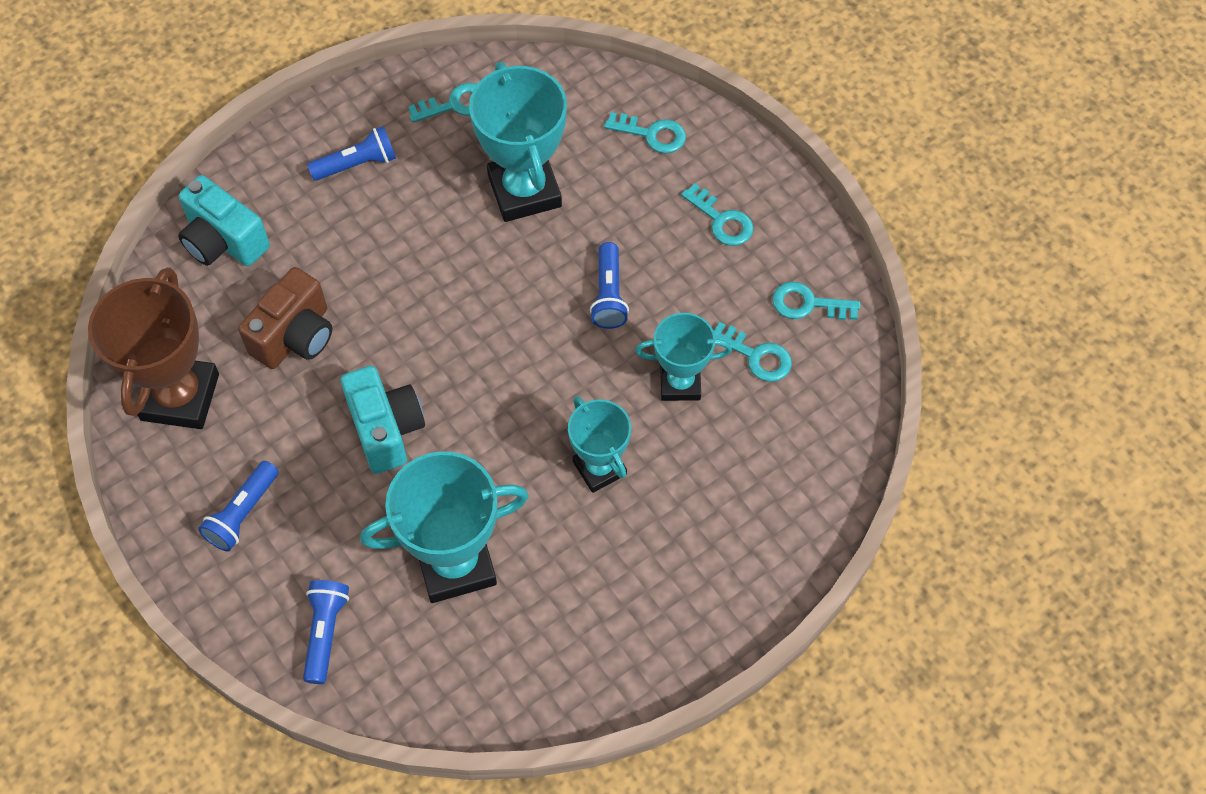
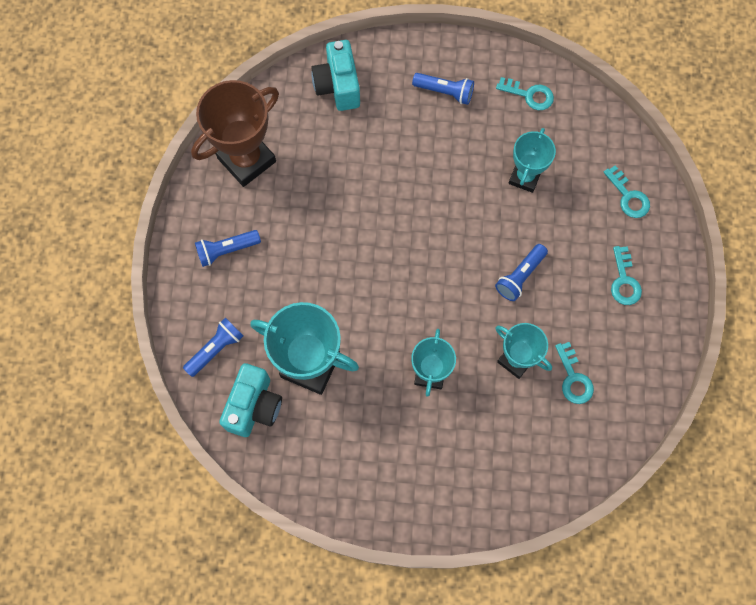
camera: 40 degrees right, 10 degrees up
(295, 336) = (331, 170): brown camera -> none
(386, 429) = (335, 261): turquoise camera -> turquoise camera (254, 406)
(524, 191) = (524, 177): turquoise trophy -> turquoise trophy, size x0.61
(808, 304) = (631, 371): turquoise key -> none

